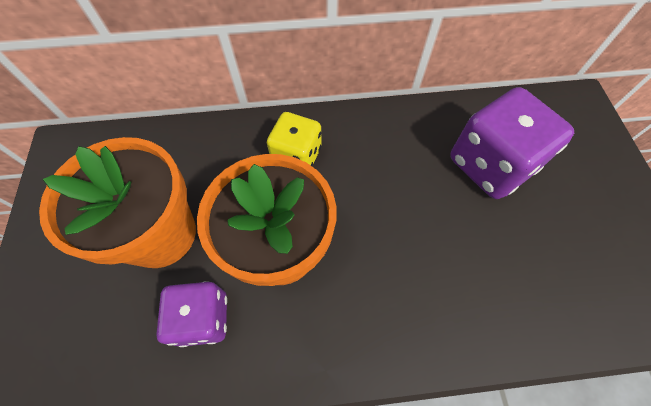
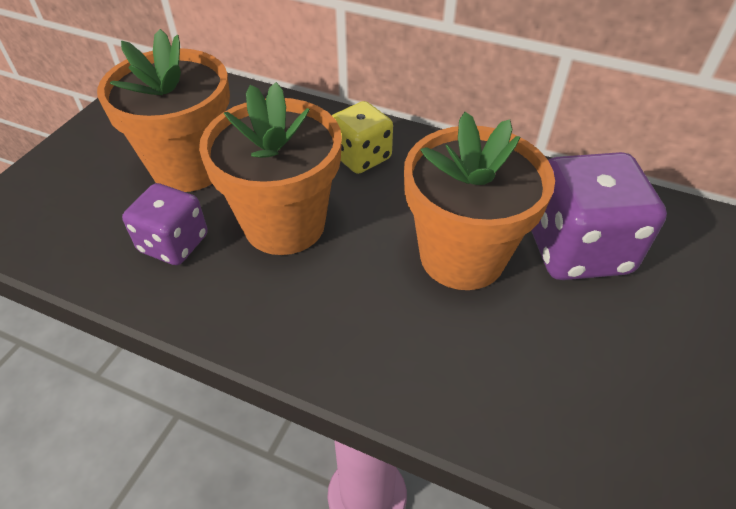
camera: 30 degrees right, 15 degrees down
(424, 210) = (462, 256): none -> orange flower pot

